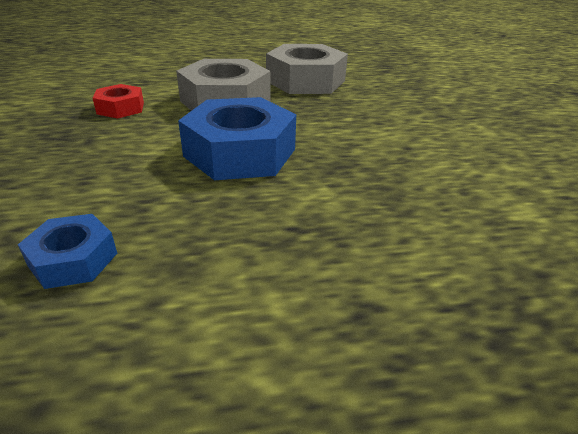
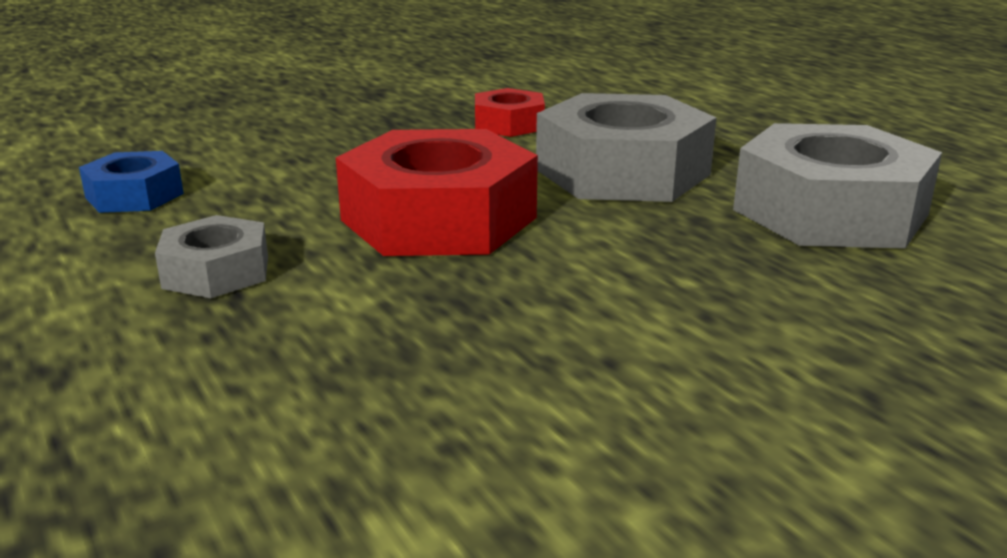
camera: 70 degrees right, 10 degrees down
(240, 152) = (439, 219): blue nut -> red nut
(257, 232) = (216, 272): none -> grey nut

